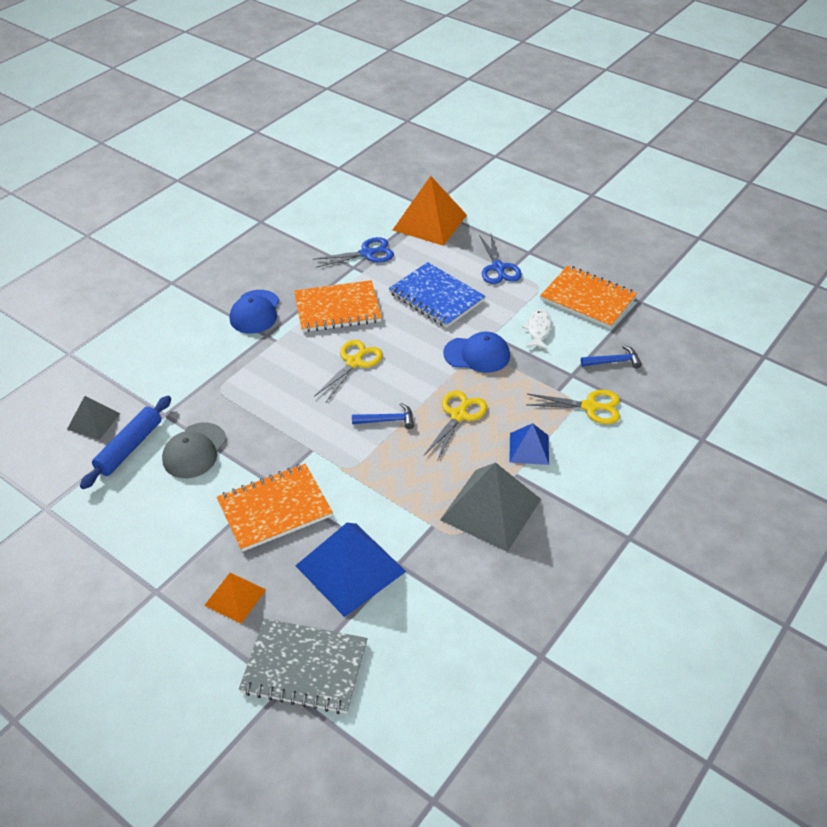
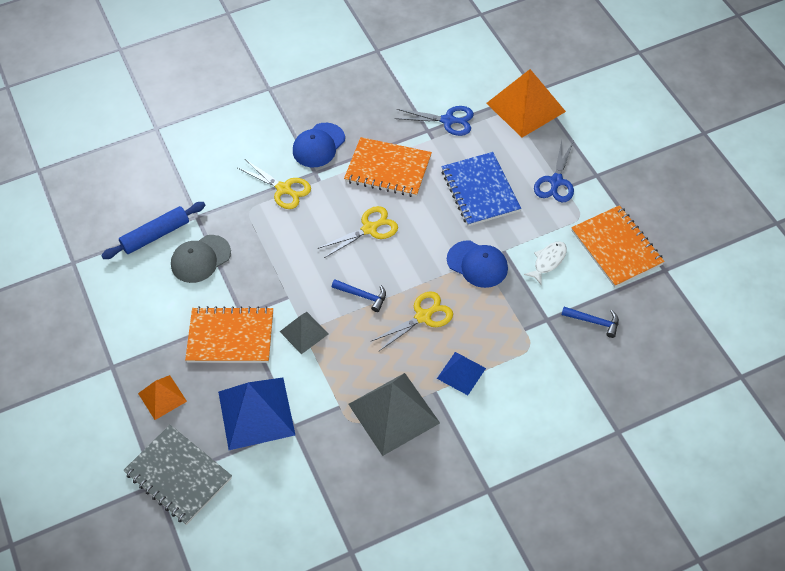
camera: 30 degrees right, 10 degrees up
(93, 421) = (142, 200): grey pyramid -> grey pyramid (304, 332)
(590, 407) = (540, 357): yellow scissors -> yellow scissors (283, 189)

